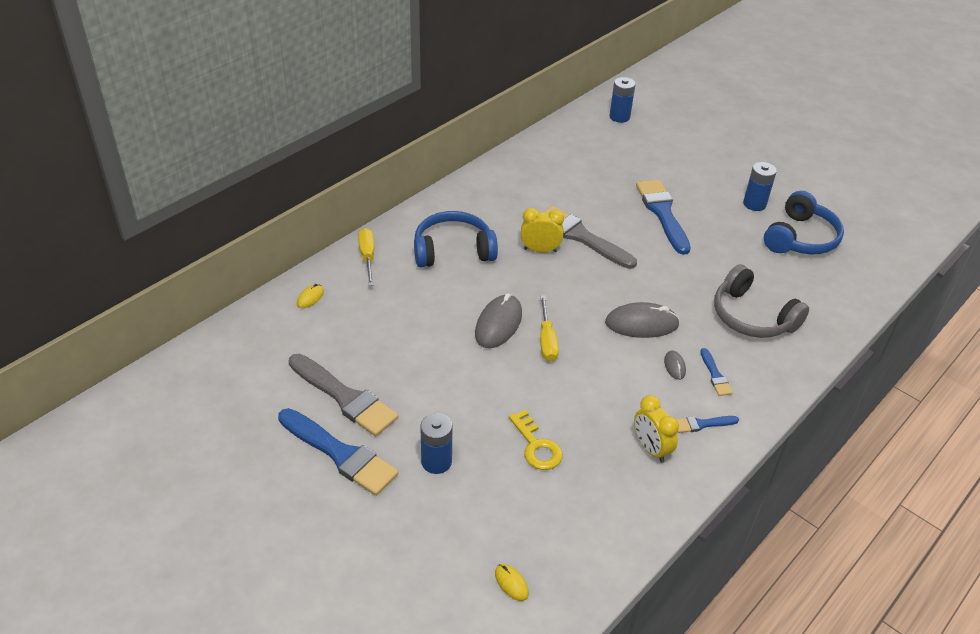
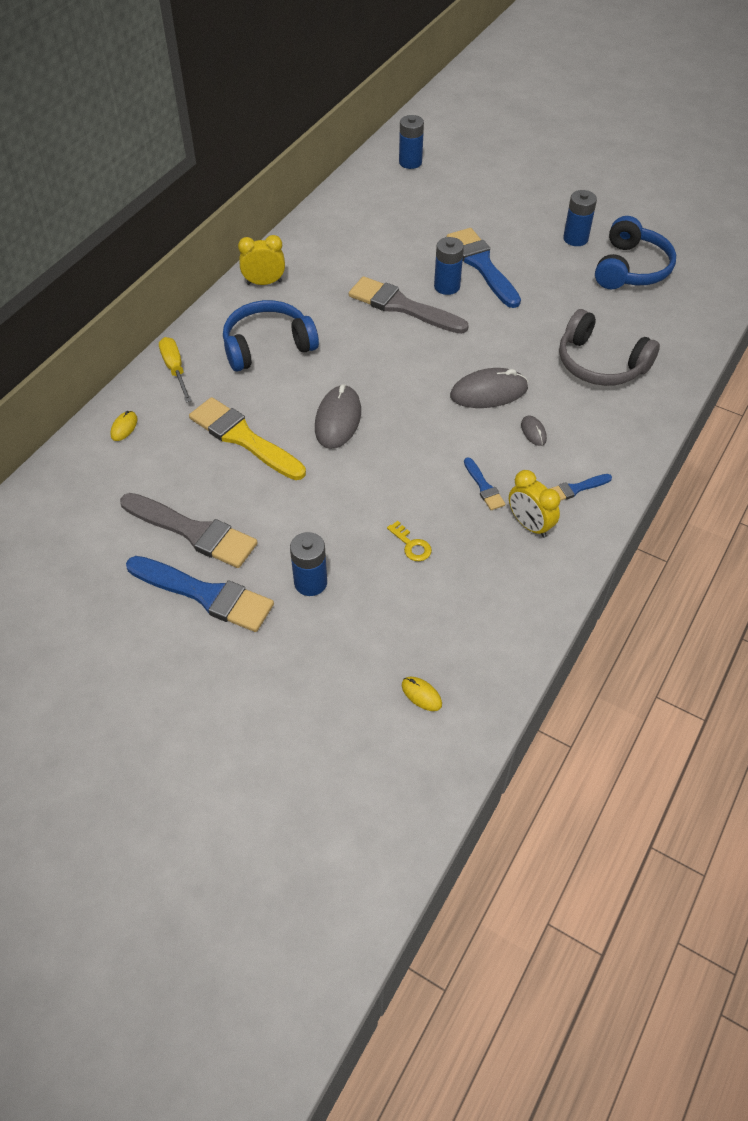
camera: 10 degrees left, 10 degrees up
(410, 325) = (243, 438): none -> yellow brush
(536, 446) = (411, 545): yellow key -> yellow key, size x0.66
(540, 250) = (362, 329): yellow clock -> yellow clock (264, 283)
(547, 340) = (394, 428): yellow screwdriver -> none
(626, 226) = (447, 286): none -> blue battery
(715, 375) = (577, 434): blue brush -> blue brush (484, 487)

